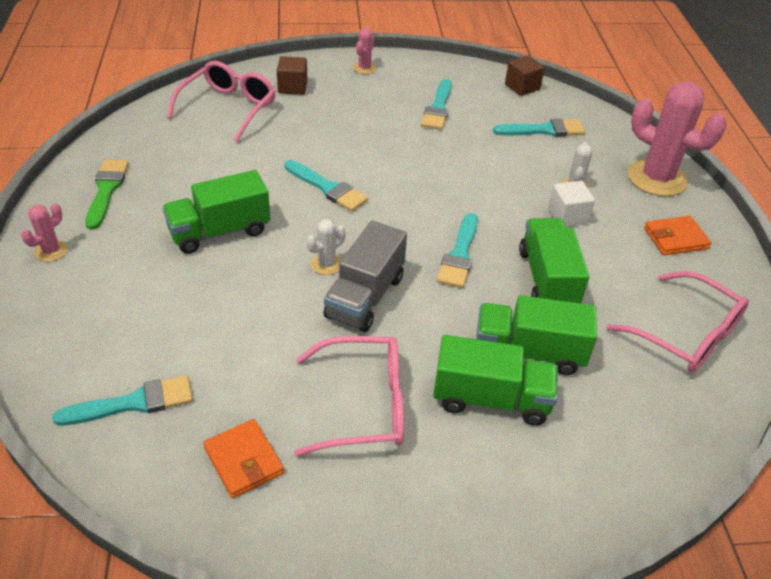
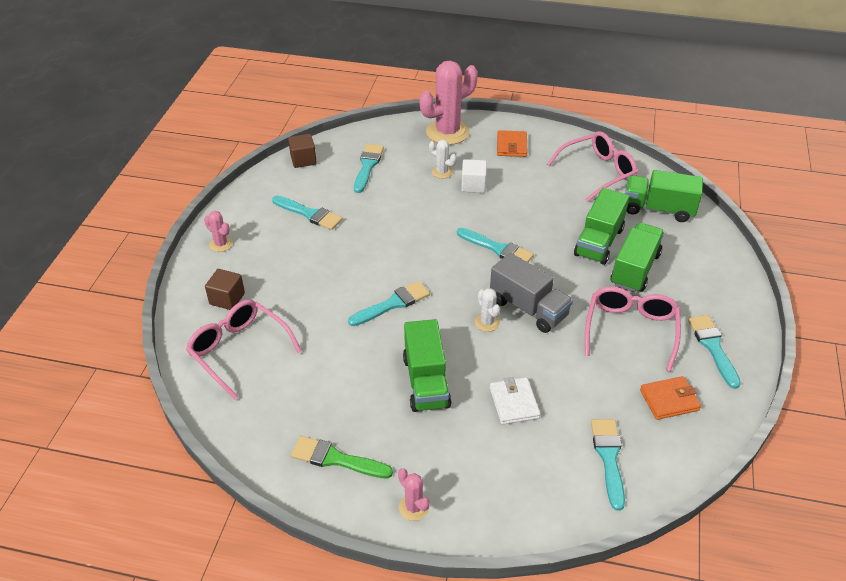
camera: 70 degrees left, 0 degrees up
(205, 305) = (514, 403): none -> white wallet
(364, 510) = (713, 347): none -> turquoise brush
(547, 279) = (535, 214): green truck -> green truck (658, 209)

